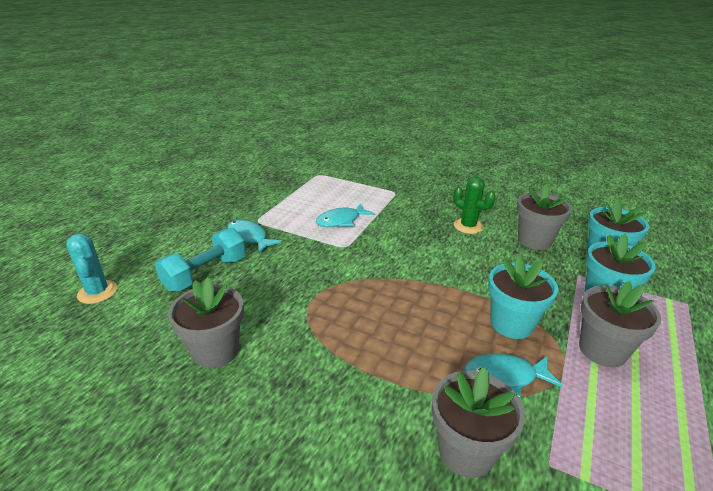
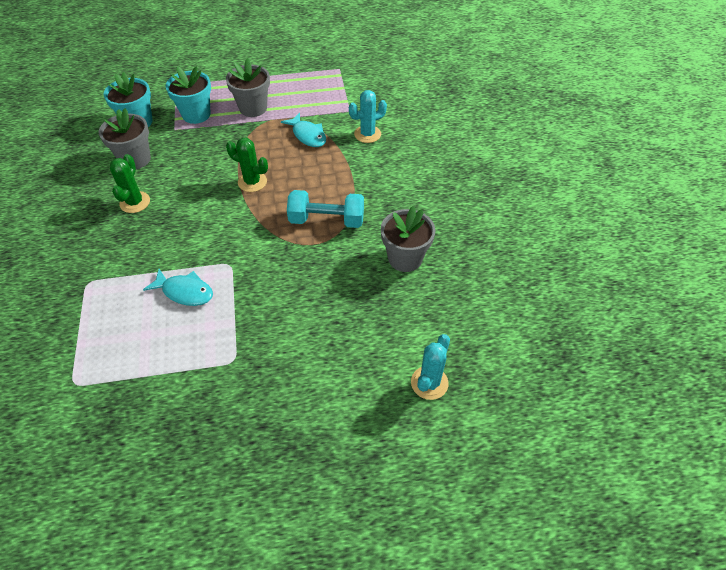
camera: 125 degrees left, 20 degrees up
(205, 274) = (344, 329): turquoise dumbbell -> turquoise dumbbell (326, 220)
(249, 237) = (268, 342): turquoise fish -> none
(443, 294) = (252, 182): none -> green cactus
(466, 451) = (367, 134): grey flower pot -> turquoise cactus
(511, 324) = (258, 144): turquoise flower pot -> none

